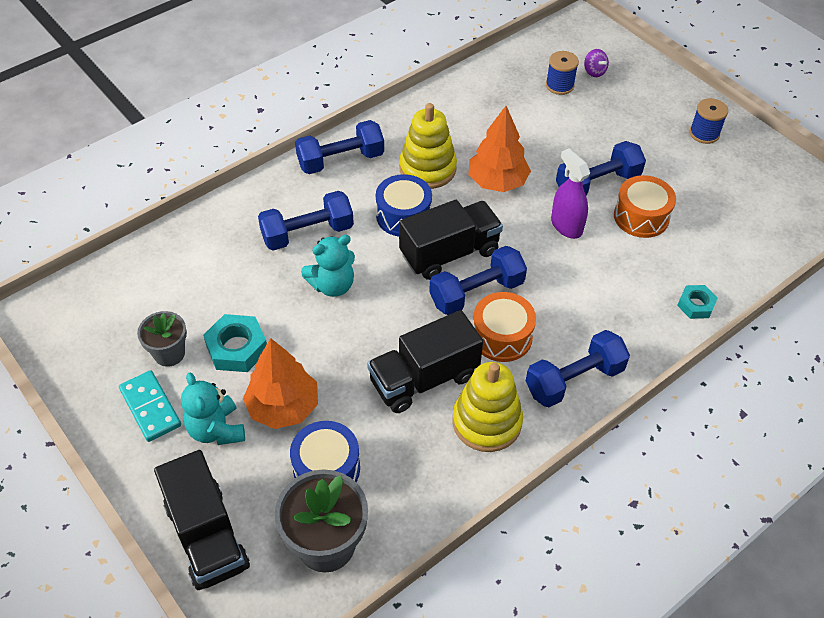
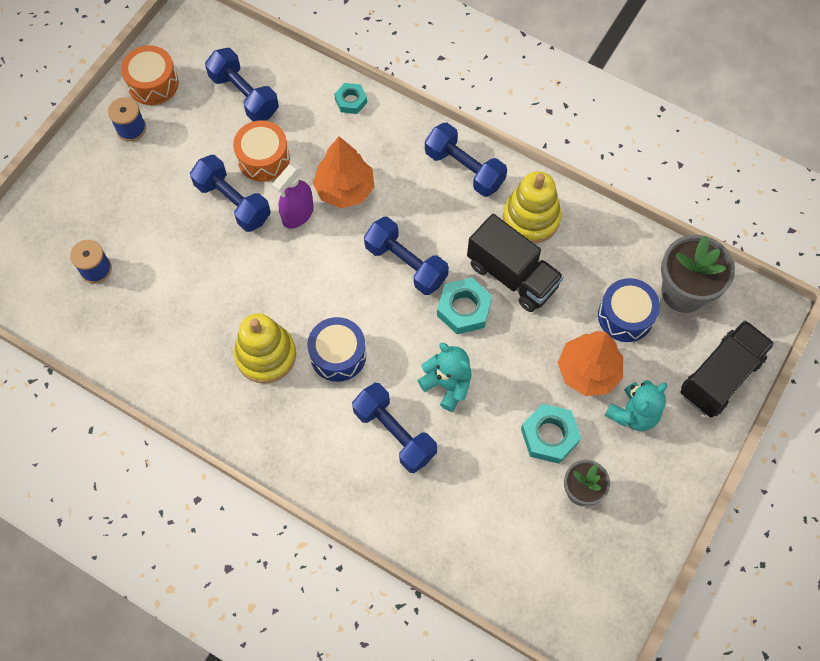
camera: 110 degrees left, 15 degrees up
(150, 407) = (639, 478): turquoise domino -> none
(340, 160) = (283, 443): blue dumbbell -> blue dumbbell (244, 95)
(405, 324) = (464, 309): none -> turquoise nut
(449, 253) = (369, 300): black truck -> none
(497, 182) = (261, 287): orange tree -> orange tree (344, 189)
(502, 336) = (444, 231): orange drum -> orange drum (153, 83)
(594, 72) = (63, 242): purple spinning top -> none

